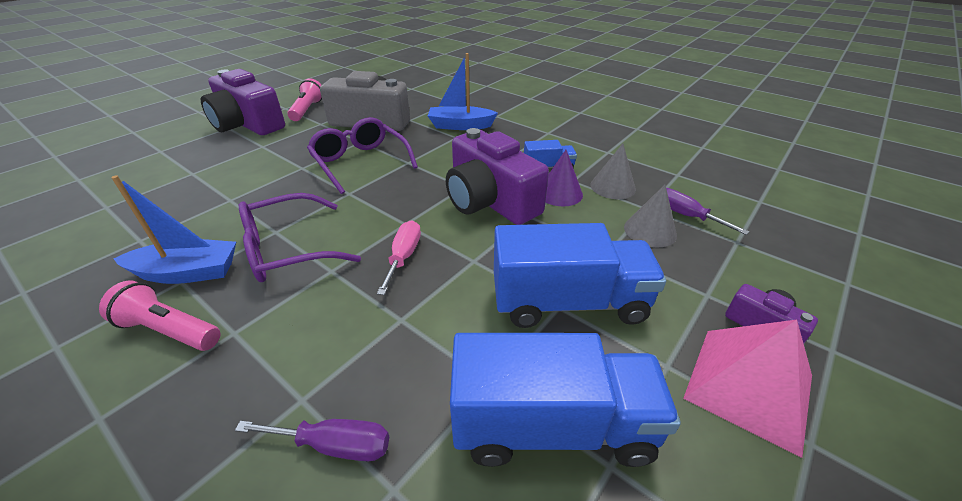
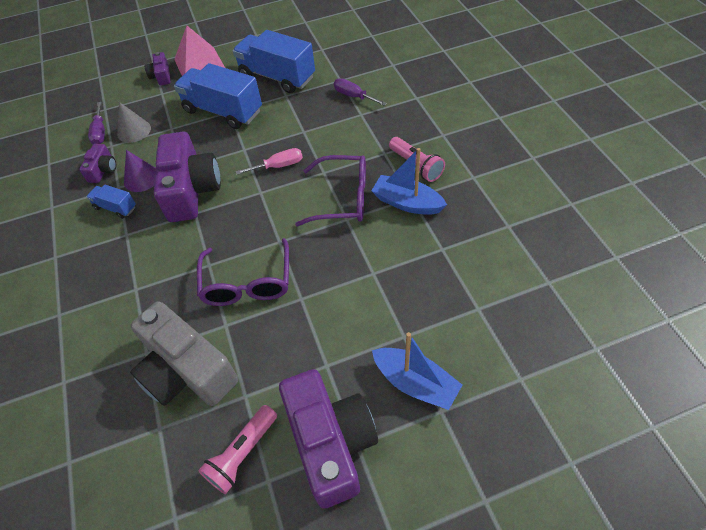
camera: 145 degrees left, 15 degrees up
(403, 257) = (279, 166): pink screwdriver -> pink screwdriver turned 150 degrees counterclockwise
(460, 126) = (112, 310): blue boat -> blue boat (415, 383)
(612, 187) = (103, 170): grey cone -> purple camera

